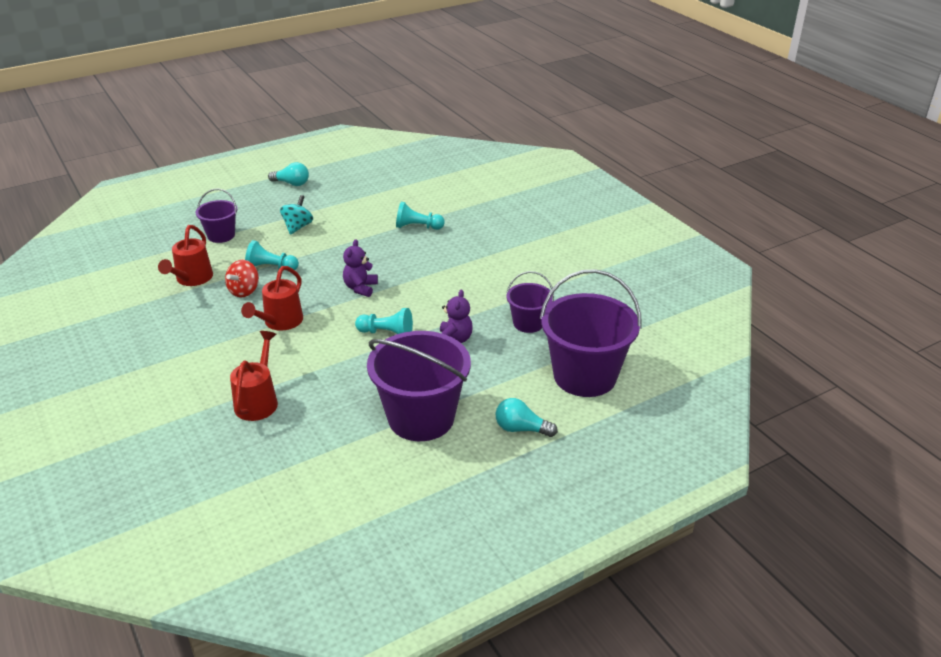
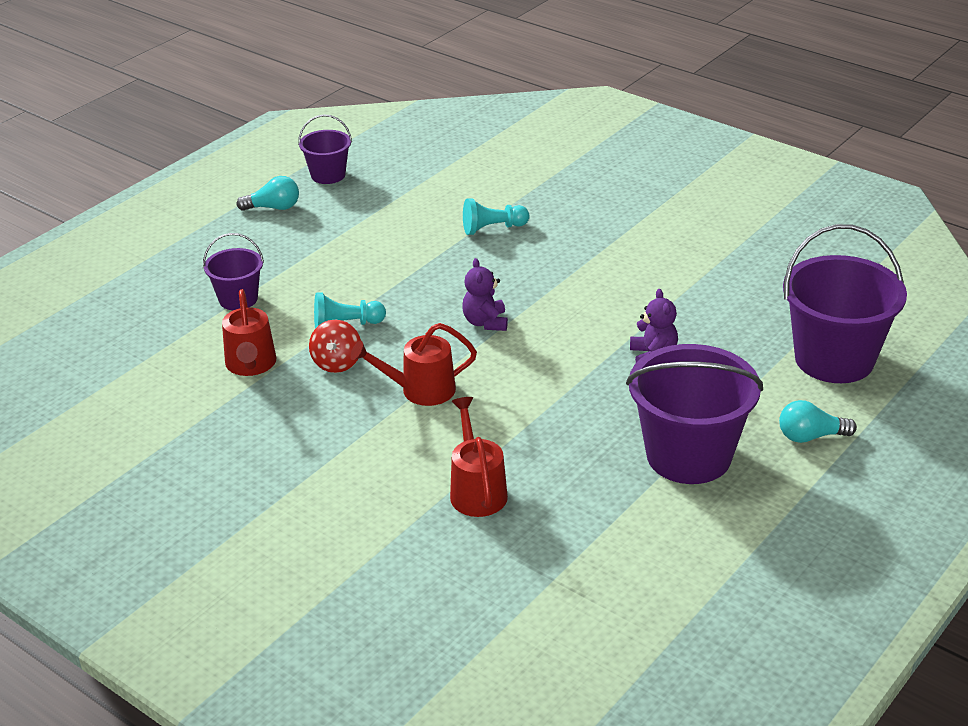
camera: 20 degrees left, 0 degrees up
(280, 322) = (419, 390): red watering can -> red watering can turned 75 degrees clockwise
(298, 227) = (334, 264): turquoise spinning top -> none
(387, 333) = (565, 369): turquoise pawn -> none
(528, 323) = (724, 315): purple bucket -> purple bucket (328, 175)

